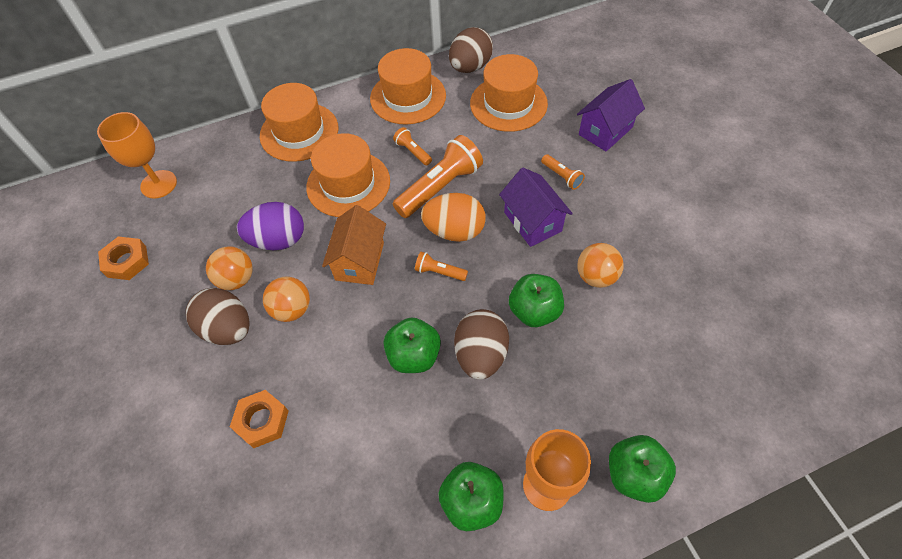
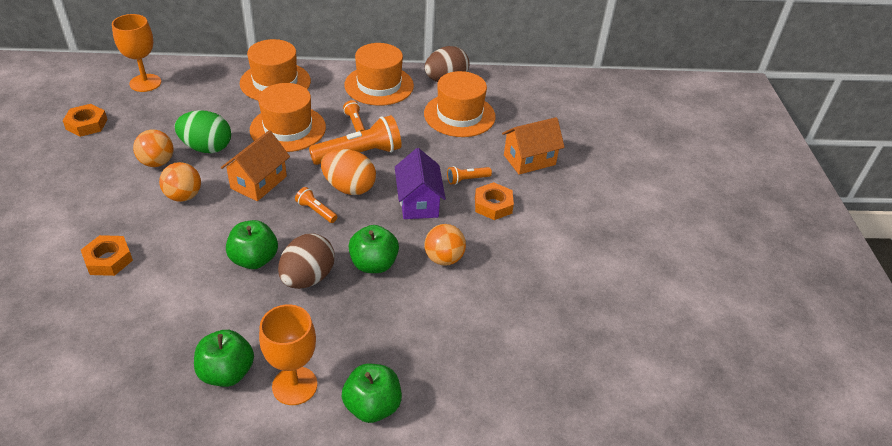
camera: 15 degrees right, 15 degrees down
(228, 329) = (127, 192): brown egg -> none
(278, 240) = (207, 148): purple egg -> green egg
(561, 176) = (467, 179): orange flashlight -> orange flashlight turned 90 degrees clockwise
(604, 196) = (493, 205): none -> orange nut
(605, 131) = (529, 160): purple house -> orange house

